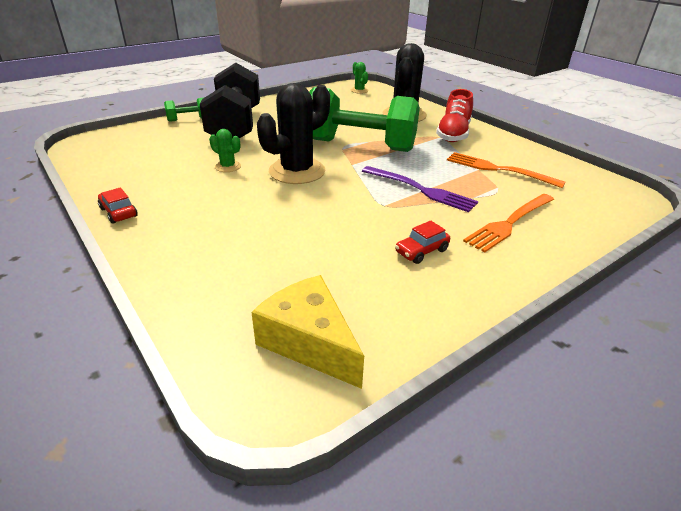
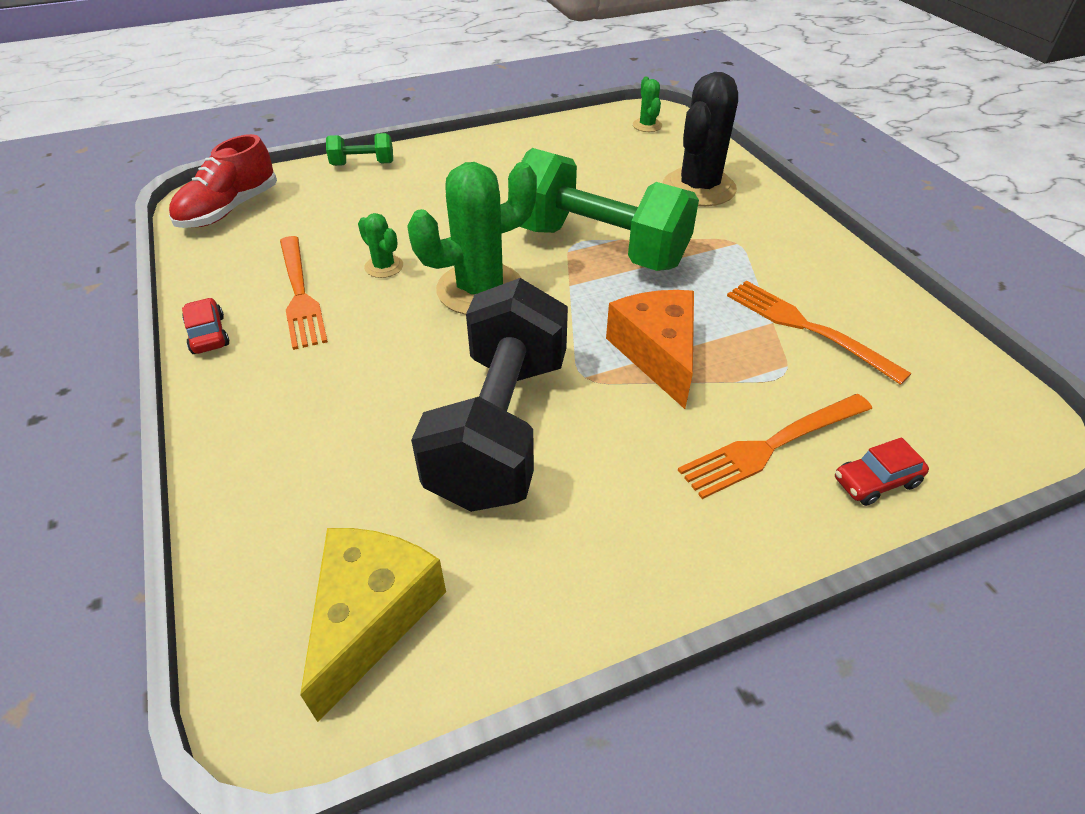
camera: 15 degrees right, 10 degrees up
(176, 185) = (300, 295): none -> orange fork
(235, 126) = (425, 184): black dumbbell -> black dumbbell (500, 427)
(297, 171) = (480, 289): black cactus -> green cactus
(309, 342) = (371, 616): yellow cheese -> yellow cheese turned 45 degrees clockwise
(421, 190) = (657, 354): purple fork -> orange cheese
(421, 251) = (603, 479): red car -> red car (875, 481)
(453, 134) = (764, 239): red shoe -> red shoe (229, 209)

